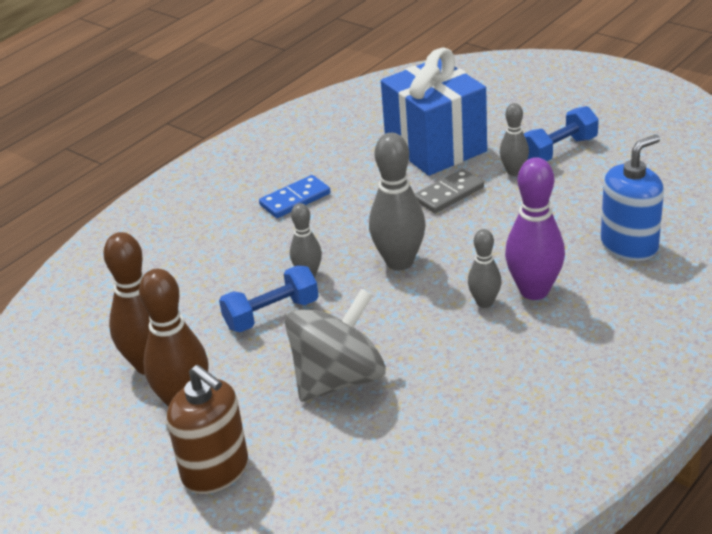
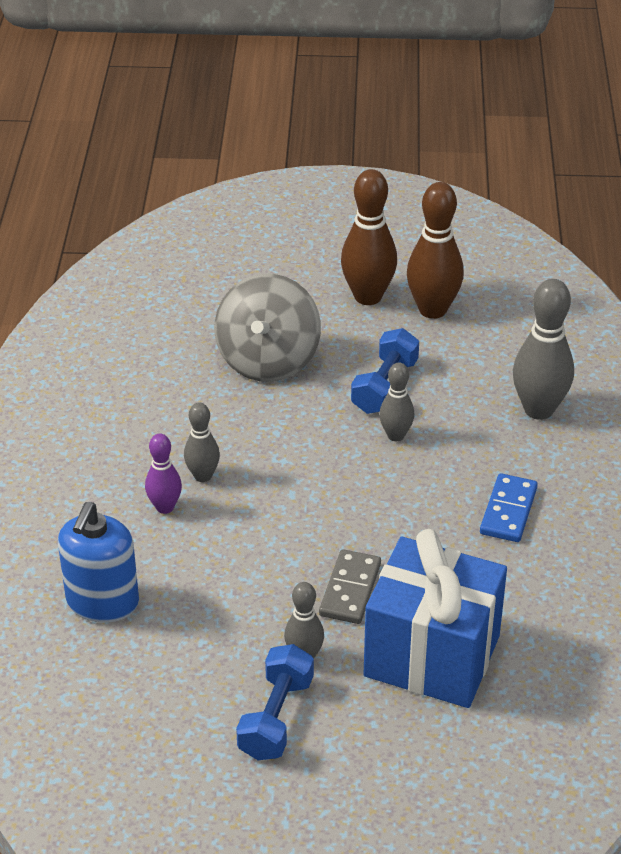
camera: 140 degrees right, 5 degrees up
(215, 470) = (291, 269): brown soap dispenser -> none
(399, 262) = (322, 484): grey bowling pin -> grey bowling pin (538, 409)
(534, 291) = (165, 507): purple bowling pin -> purple bowling pin, size x0.57

